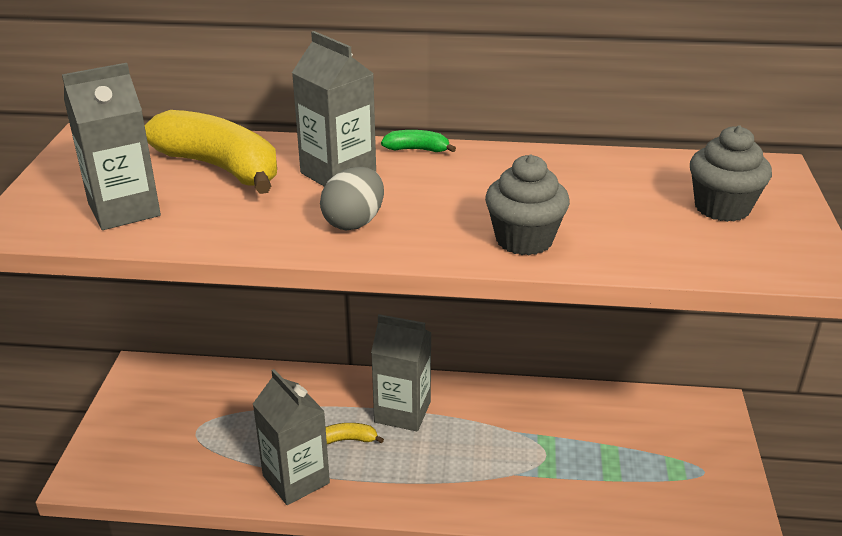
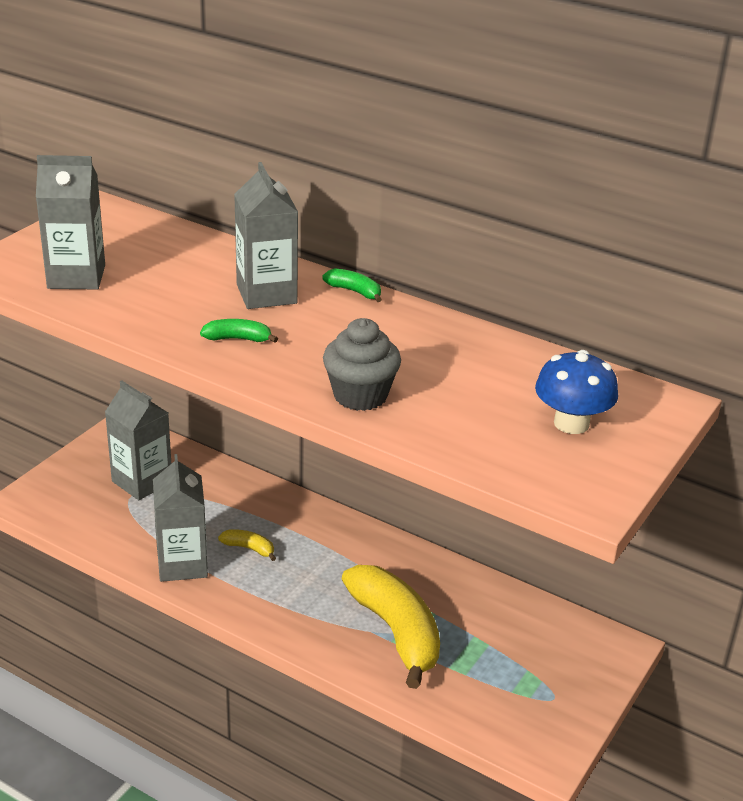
camera: 25 degrees right, 0 degrees up
(221, 168) = (179, 262): yellow banana -> yellow banana (396, 632)
(354, 222) = (238, 339): grey egg -> green banana
(402, 412) = (314, 542): grey carton -> grey carton (142, 481)
(722, 208) = (571, 423): grey cupcake -> blue mushroom

